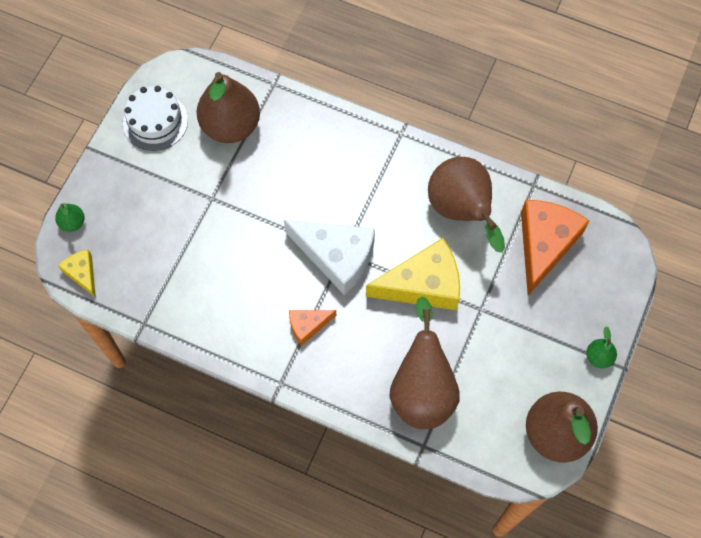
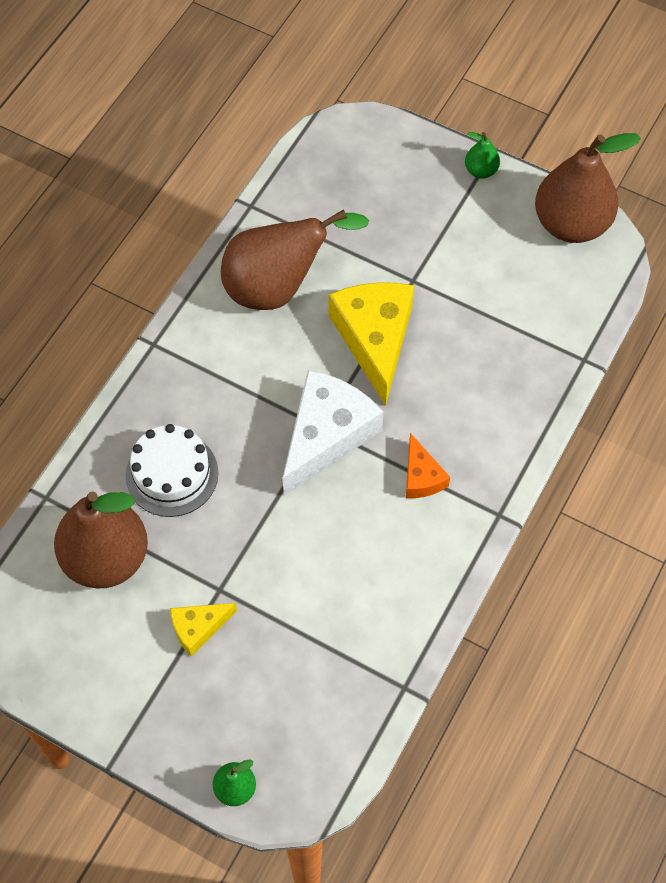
camera: 85 degrees left, 5 degrees down
(82, 273) = (319, 773): yellow cheese -> yellow cheese (198, 628)
(155, 121) = (81, 664): white cake -> white cake (172, 474)
(422, 390) = (514, 354): brown pear -> none
(544, 244) = (333, 205): orange cheese -> none

